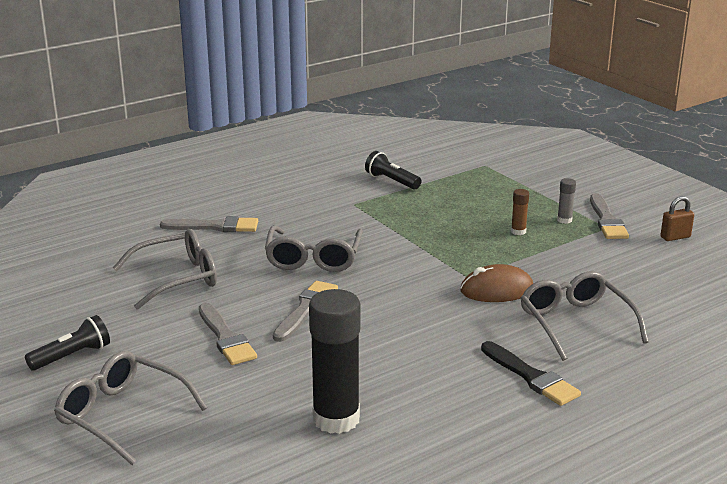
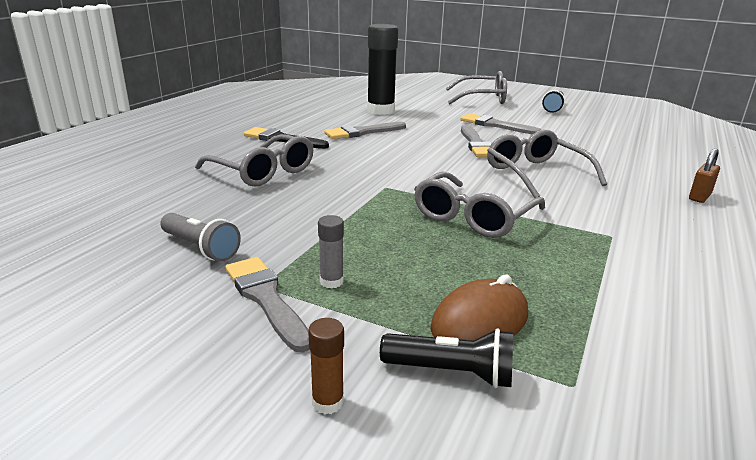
camera: 150 degrees right, 0 degrees up
(177, 278) = (594, 144): grey glasses -> grey glasses (473, 217)
(215, 226) = (667, 180): grey brush -> grey brush (362, 132)
(391, 181) = (640, 287): black flashlight -> black flashlight (452, 372)
(496, 290) = (350, 182): brown mouse -> brown mouse (480, 321)
(518, 231) = (380, 247): brown glue stick -> brown glue stick (327, 402)
(644, 258) = (201, 248): none -> grey flashlight
(675, 237) = (150, 294): brown padlock -> brown padlock (699, 197)

